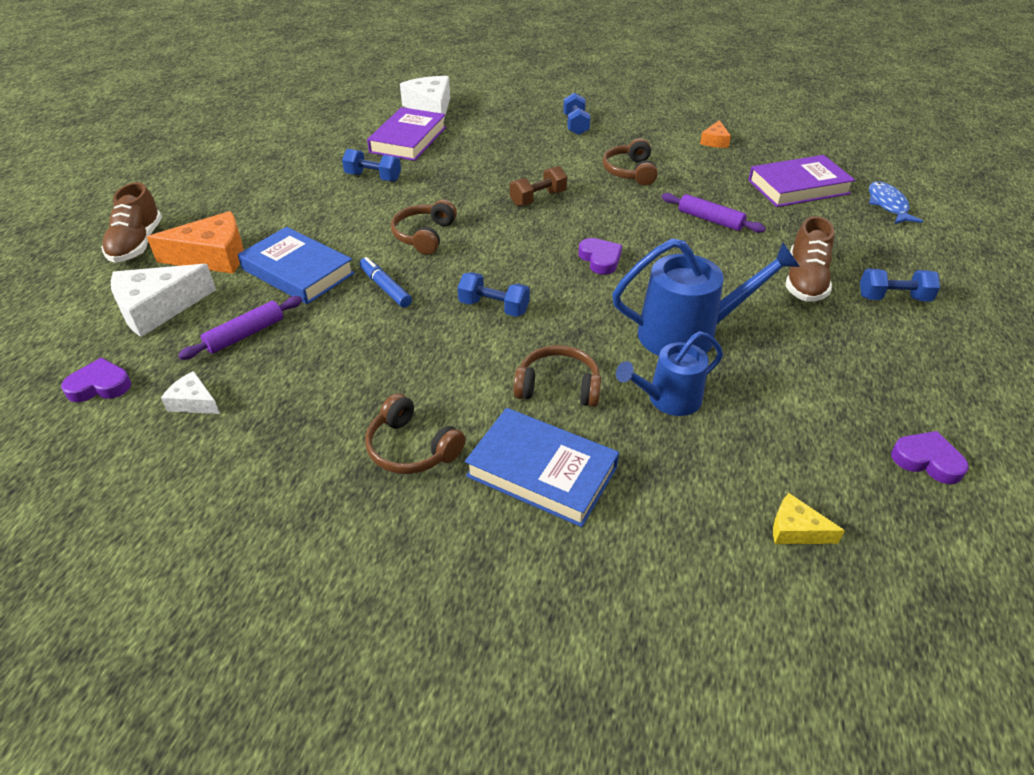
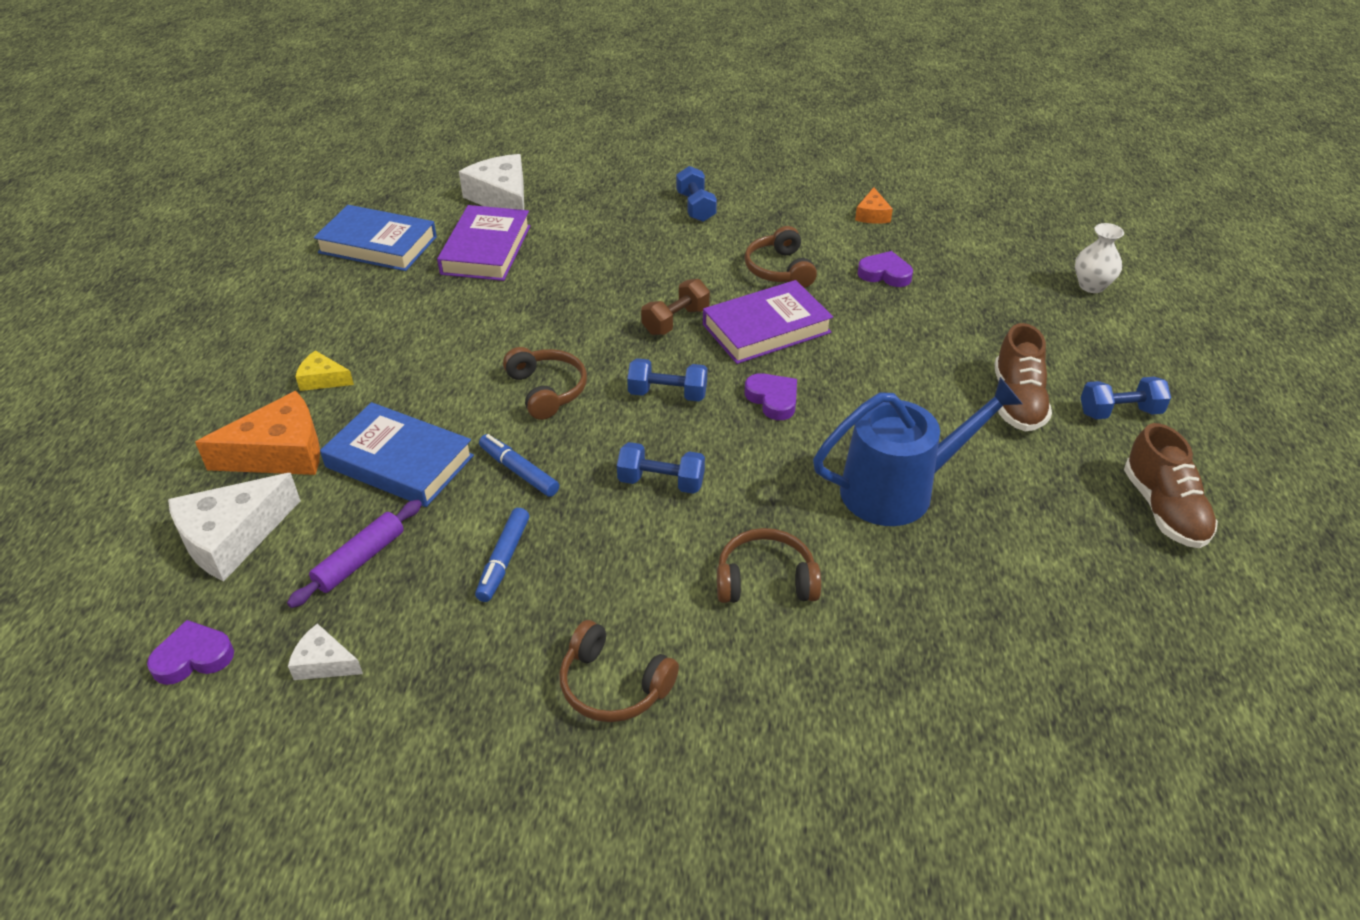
camera: 10 degrees left, 0 degrees up
(137, 244) = (171, 446): brown shoe -> brown shoe (1163, 509)
(354, 347) = (503, 560): none -> blue marker
(373, 177) = (456, 311): blue dumbbell -> blue dumbbell (667, 394)
(424, 235) = (547, 390): brown headphones -> brown headphones turned 150 degrees clockwise
(541, 472) = (774, 693): blue book -> blue book (377, 245)
(668, 399) = (896, 578): blue watering can -> none
(710, 220) = (891, 329): purple rolling pin -> none
(796, 530) = (1070, 721): yellow cheese -> yellow cheese (322, 379)
(798, 187) = (984, 271): purple book -> purple book (766, 329)
(888, 205) = (1091, 286): blue fish -> white vase
(927, 460) = (1191, 615): purple heart -> purple heart (885, 274)

